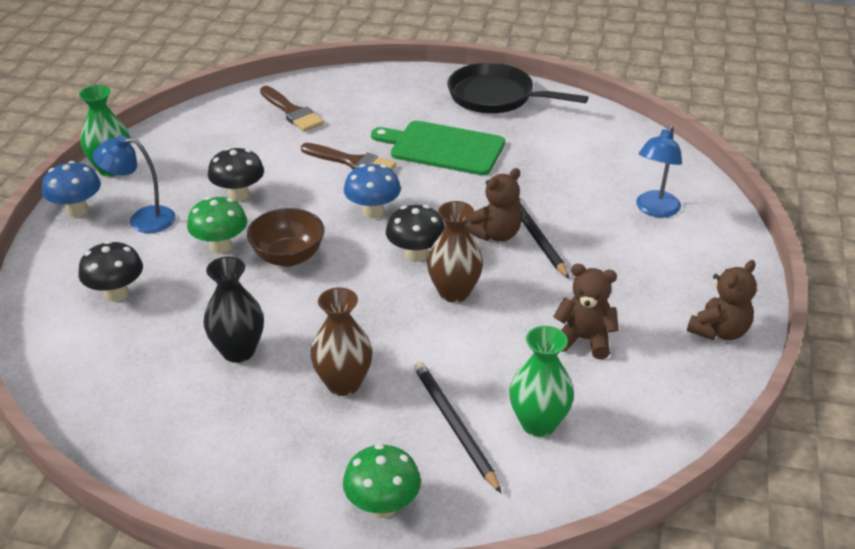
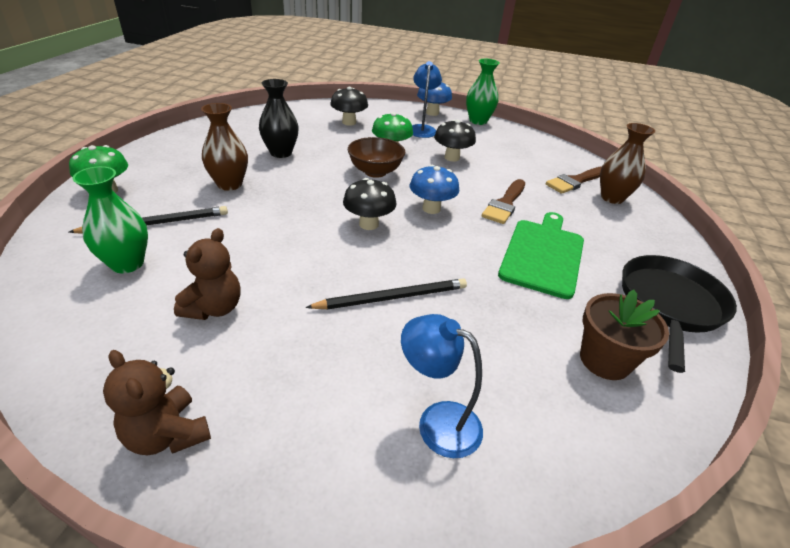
camera: 90 degrees right, 0 degrees up
(454, 292) = (312, 239): brown vase -> brown vase (612, 198)
(496, 234) = (393, 272): brown teddy bear -> none
(569, 135) = (604, 360): none -> brown flower pot

